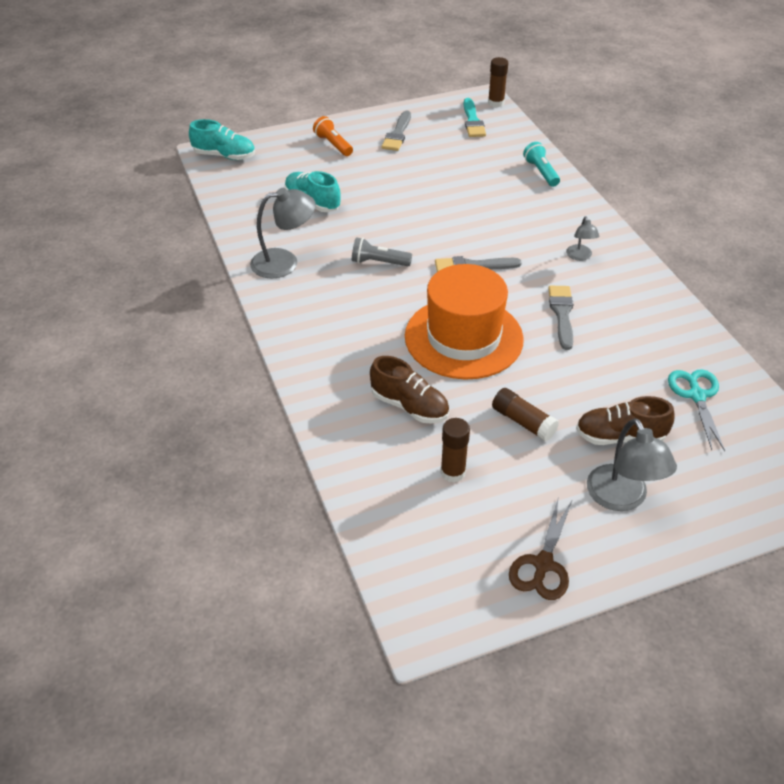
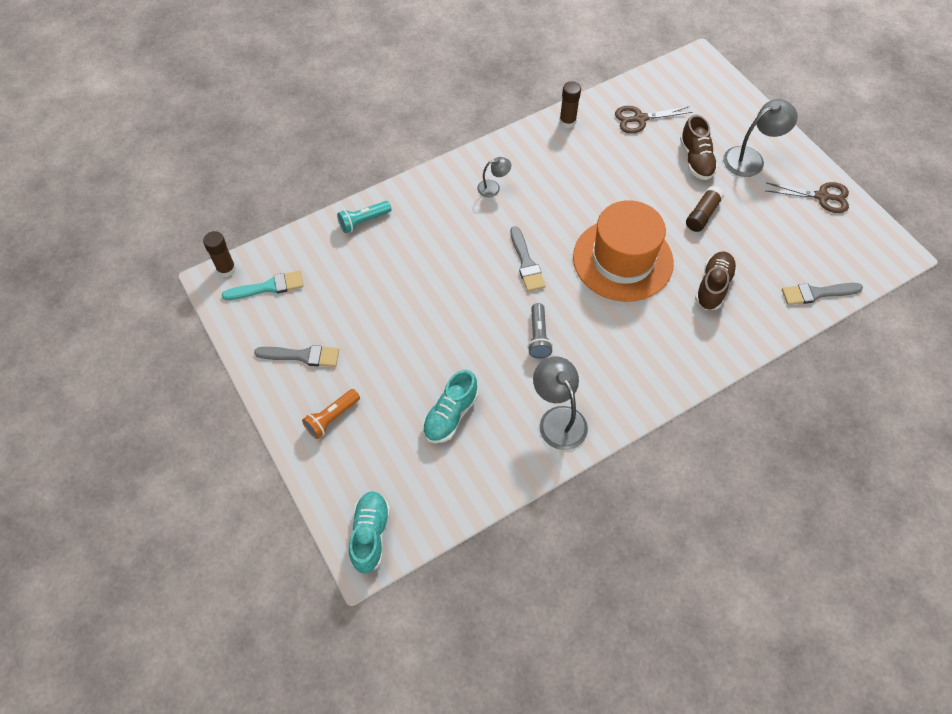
camera: 100 degrees left, 15 degrees up
(453, 472) = (767, 252): brown glue stick -> brown glue stick (567, 122)
(562, 314) = (573, 197): grey brush -> grey brush (817, 293)
(696, 395) = (640, 119): turquoise scissors -> brown scissors

